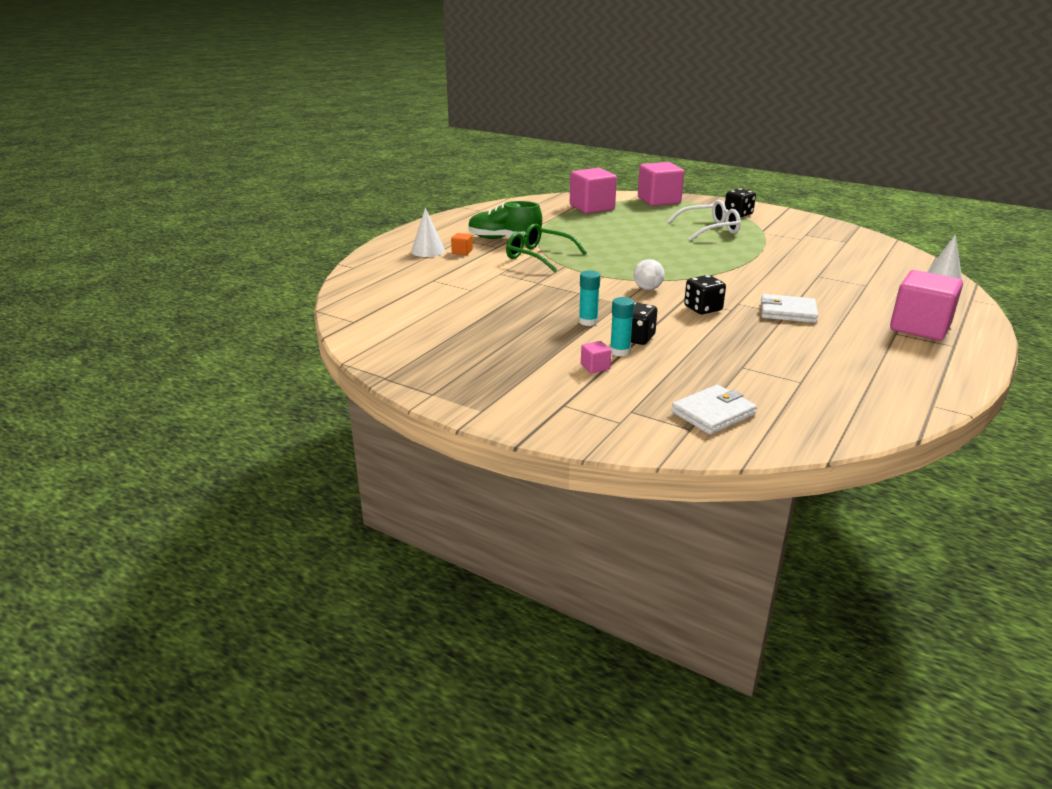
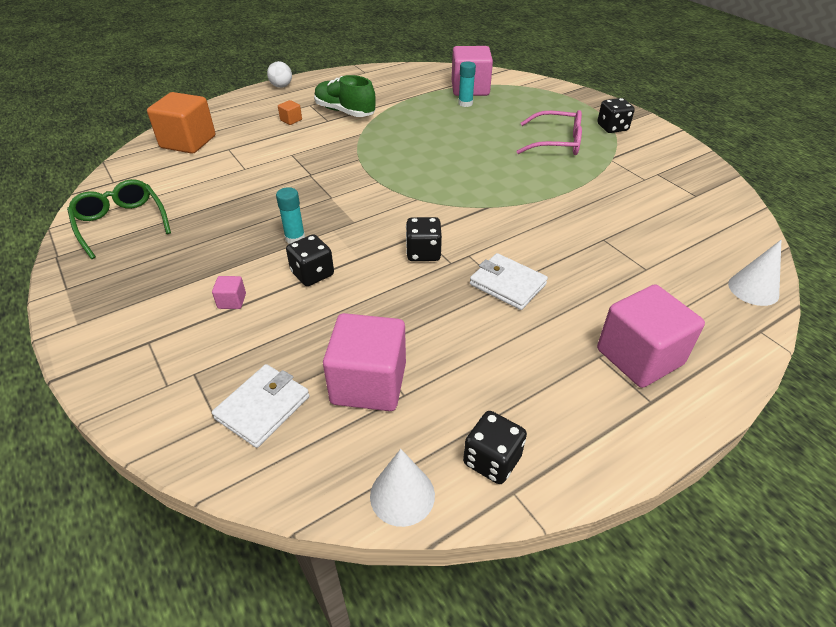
camera: 25 degrees right, 15 degrees up
(384, 282) = (188, 142): none -> orange cube
(428, 251) = (265, 112): white cone -> white cone (402, 495)
(538, 256) = (349, 141): green glasses -> green glasses (121, 223)
(620, 351) = (277, 287): turquoise glue stick -> turquoise glue stick (465, 103)
(647, 288) = (401, 209): white ball -> white ball (281, 86)
(659, 200) = (547, 92): pink cube -> pink cube (369, 383)
(709, 229) = (556, 143): white glasses -> pink glasses
(713, 413) = (263, 407): white wallet -> white wallet turned 45 degrees counterclockwise
(900, 395) = (492, 460): none -> black dice

